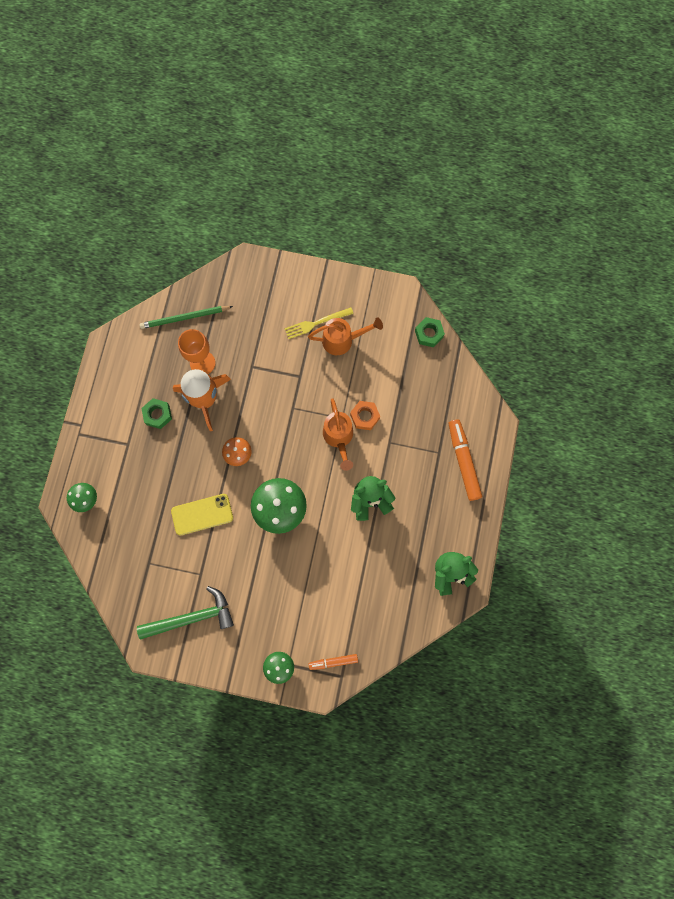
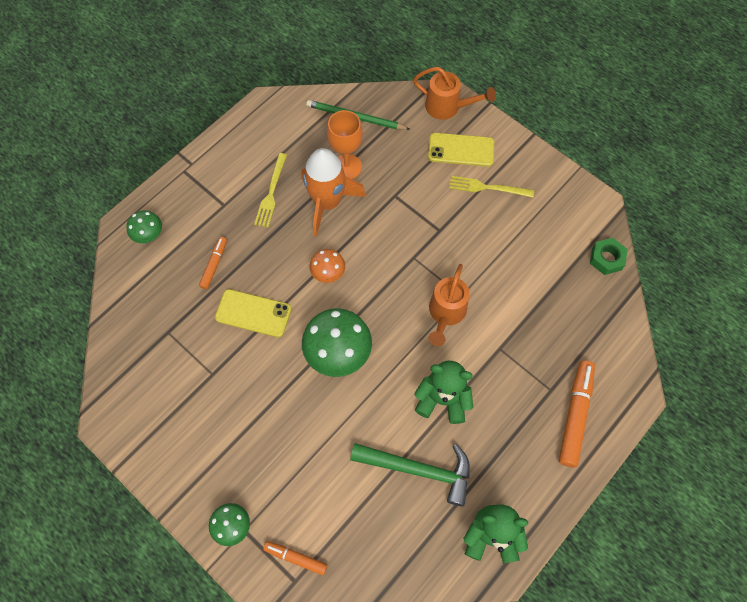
camera: 30 degrees right, 10 degrees down
(150, 494) = (214, 265): none -> orange marker
(157, 415) = (271, 192): green nut -> yellow fork
(192, 617) = (174, 414): green hammer -> green hammer (418, 469)
(280, 302) = (461, 150): none -> yellow phone
(342, 340) = (506, 217): orange watering can -> orange watering can (447, 107)
(364, 416) = (487, 307): orange nut -> none

